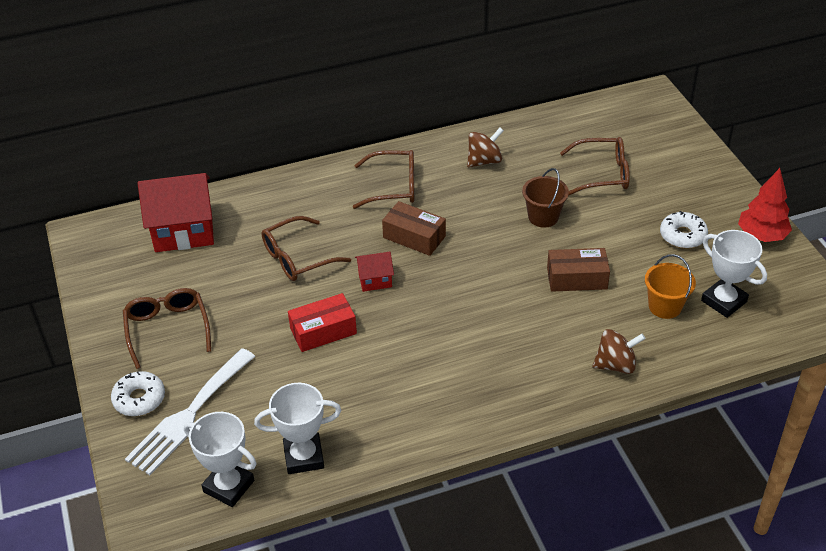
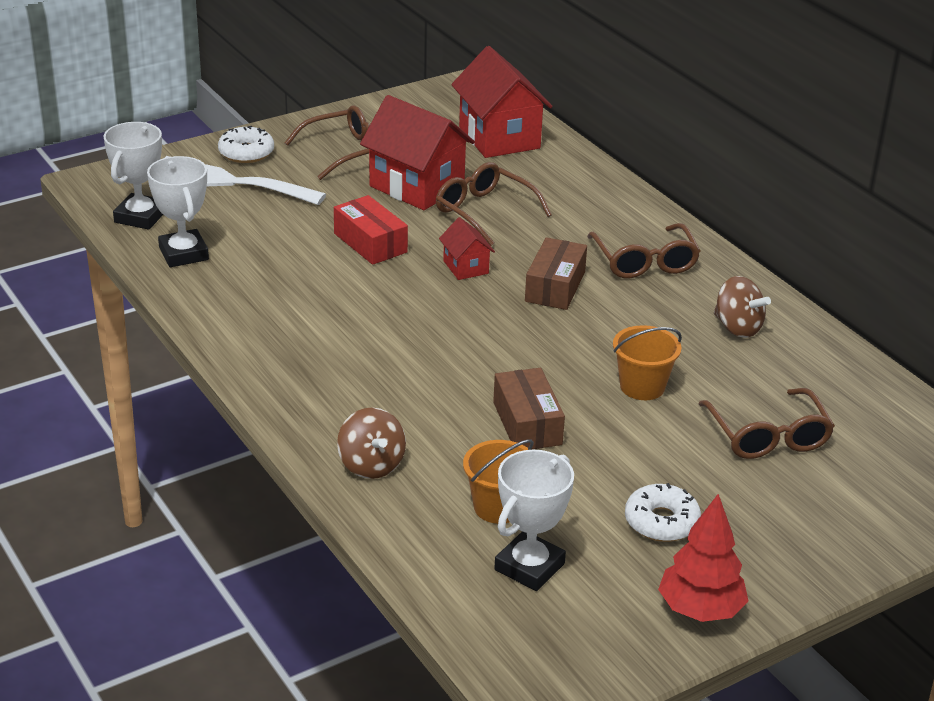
camera: 75 degrees right, 10 degrees down
(244, 291) = (417, 186): none -> red house
(543, 217) = (642, 386): brown bucket -> orange bucket

